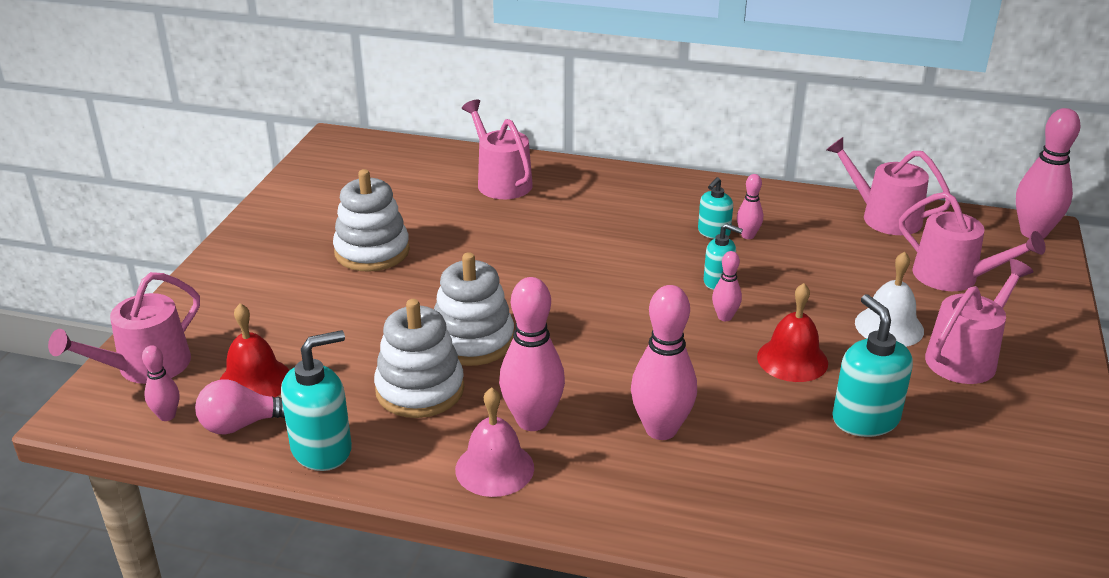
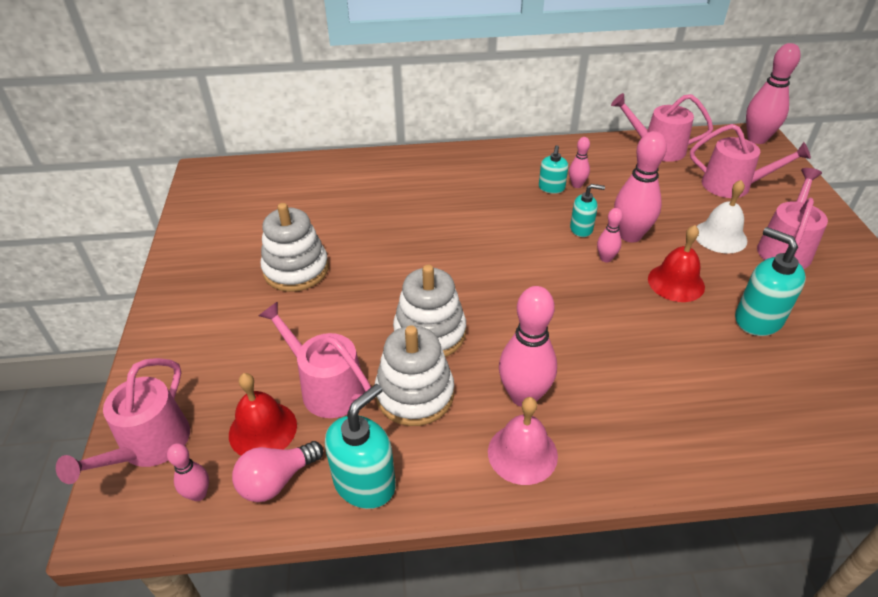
camera: 20 degrees left, 10 degrees up
(501, 182) = (365, 180): pink watering can -> pink watering can (327, 387)
(661, 429) = (625, 373): pink bowling pin -> pink bowling pin (630, 235)

